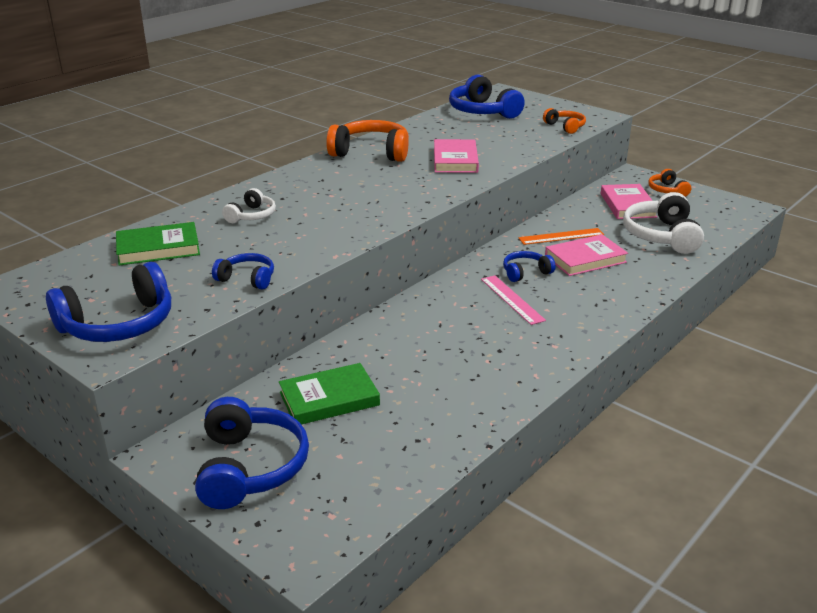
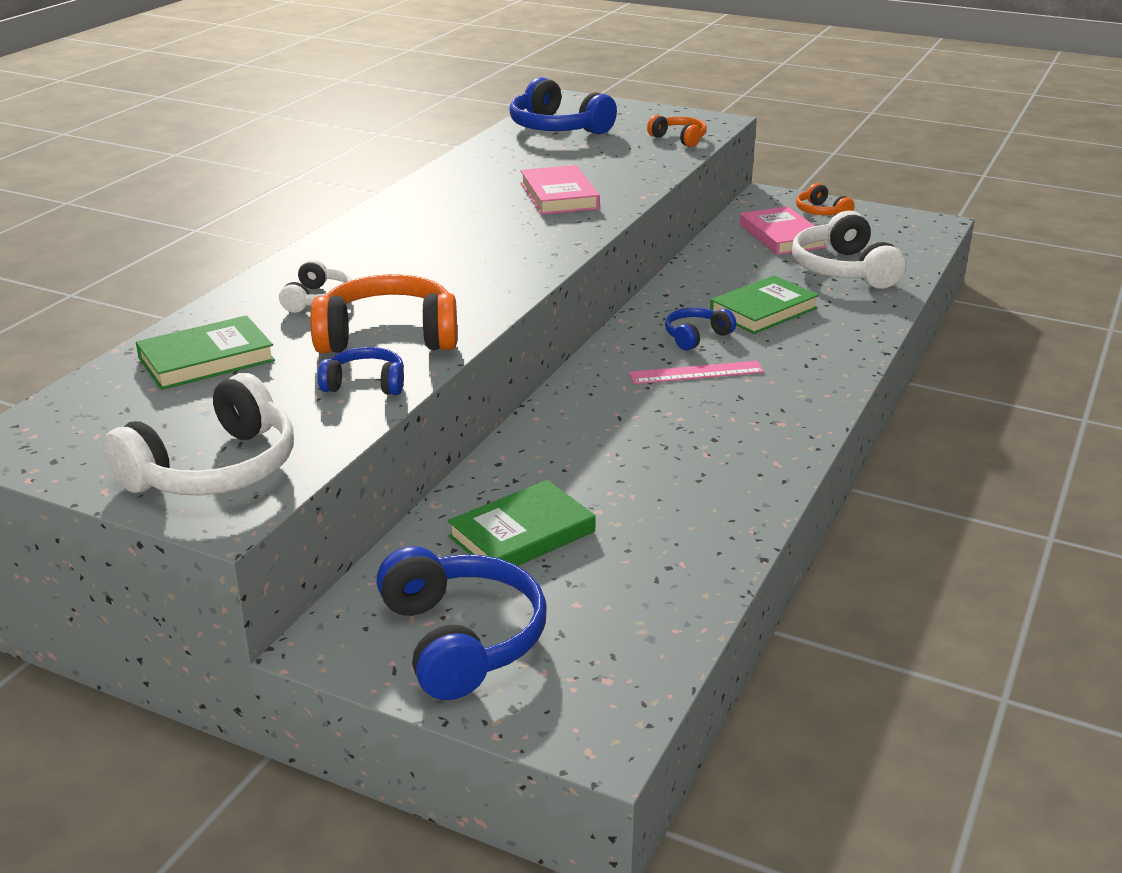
camera: 15 degrees left, 0 degrees up
(118, 324) = (214, 469): blue headphones -> white headphones
(371, 152) = (436, 197): orange headphones -> orange headphones (388, 337)
(512, 299) = (696, 373): pink ruler -> pink ruler turned 60 degrees counterclockwise
(561, 236) = (718, 285): orange ruler -> none
(585, 259) = (763, 310): pink book -> green book

